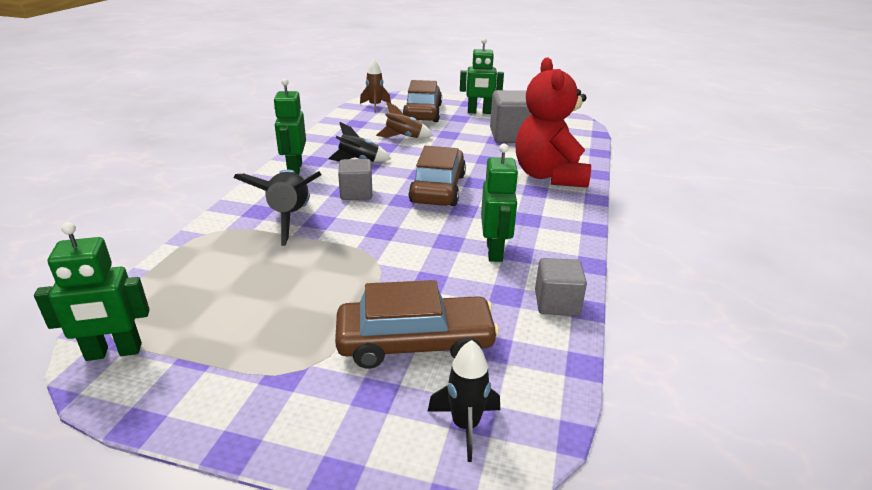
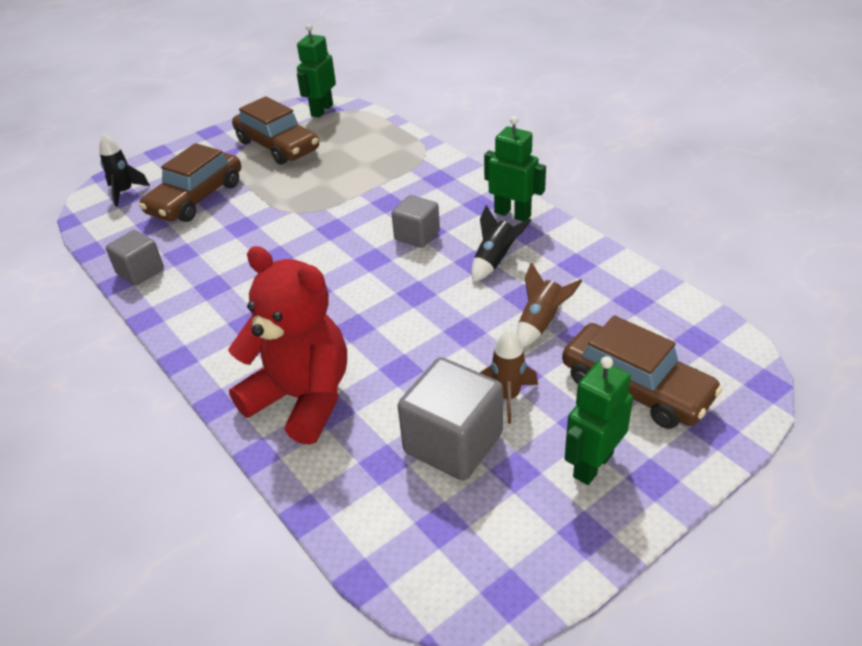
camera: 130 degrees right, 10 degrees up
(290, 218) = (408, 189): black rocket -> none
(375, 106) = (703, 344): brown rocket -> brown rocket (508, 397)
(438, 188) = (370, 291): brown car -> brown car (277, 146)
(495, 251) = (230, 274): green robot -> none

